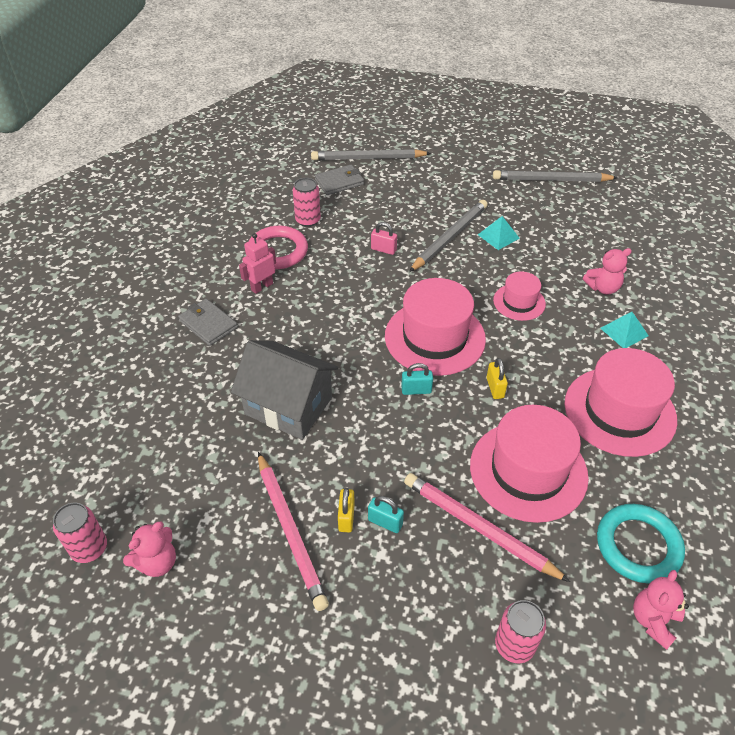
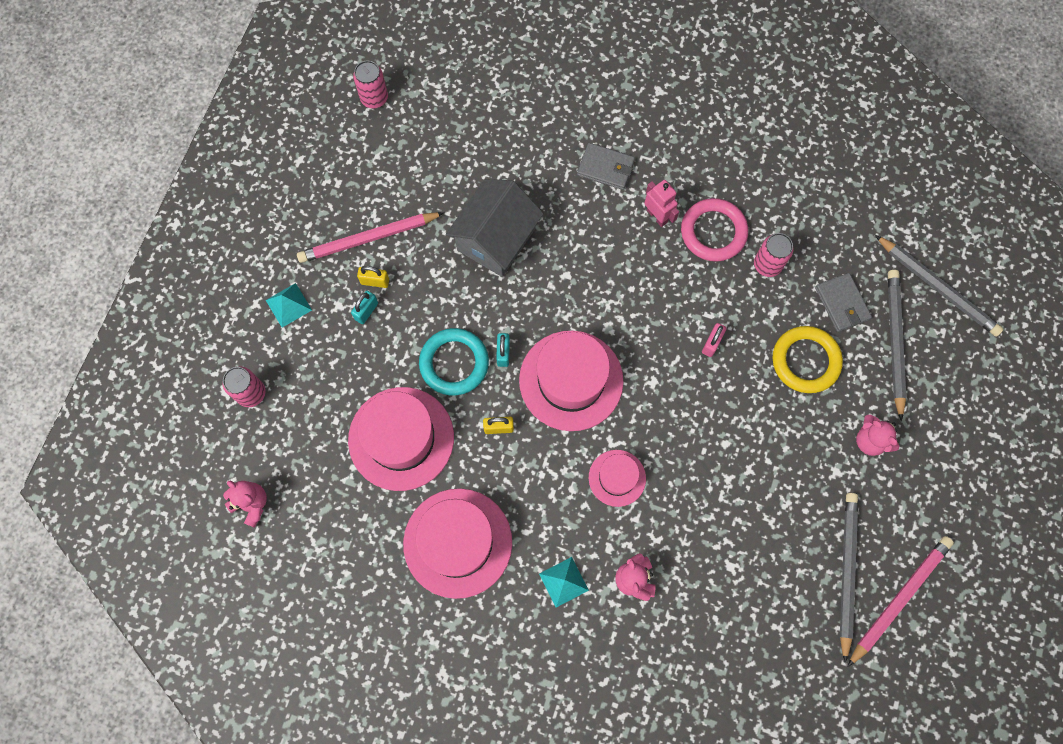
camera: 95 degrees right, 25 degrees up
(157, 562) = (356, 145): pink teddy bear -> pink teddy bear (870, 440)
(208, 324) = (605, 168): grey wallet -> grey wallet turned 60 degrees clockwise
(390, 200) = (805, 361): none -> yellow ring
(449, 238) = (730, 420): grey pencil -> grey pencil (937, 287)
(479, 528) = (351, 385): pink pencil -> pink pencil (899, 599)
(498, 236) = (731, 478): turquoise pyramid -> turquoise pyramid (288, 305)
(638, 546) = (315, 513): turquoise ring -> turquoise ring (454, 363)

